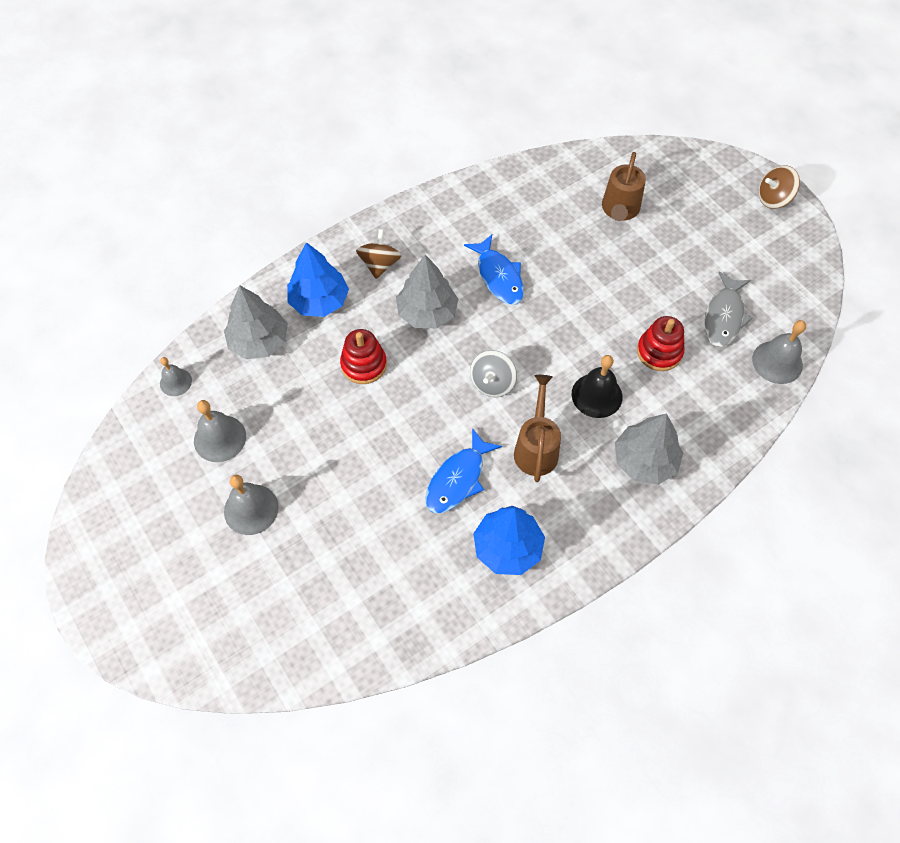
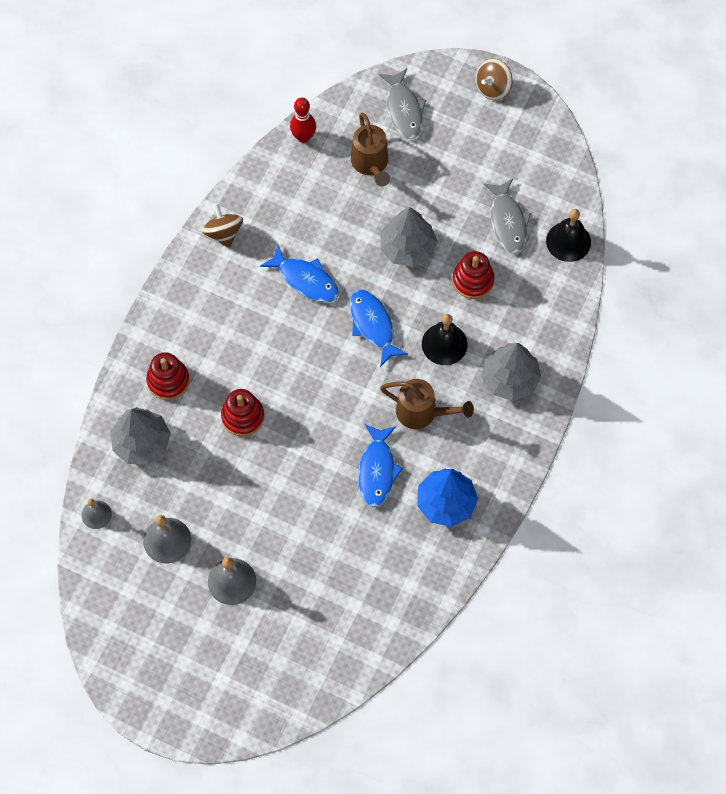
camera: 30 degrees left, 5 degrees up
(319, 301) = (168, 380): blue tree -> red stacking toy
(380, 264) = (198, 320): brown spinning top -> brown spinning top (223, 233)
(427, 312) = (266, 343): grey tree -> grey tree (407, 248)
(492, 383) = (356, 377): grey spinning top -> none
(536, 448) = (422, 413): brown watering can -> brown watering can turned 135 degrees clockwise
(537, 345) = (373, 325): none -> blue fish
(571, 163) = (303, 137): none -> red bowling pin
(677, 180) = (403, 110): none -> grey fish
(777, 362) = (568, 241): grey bell -> black bell

